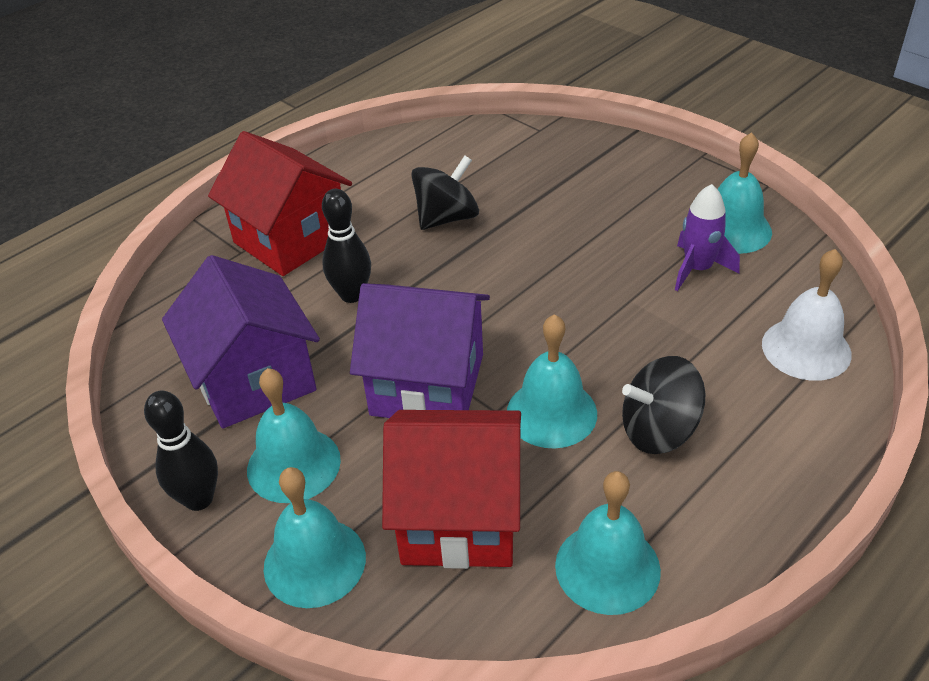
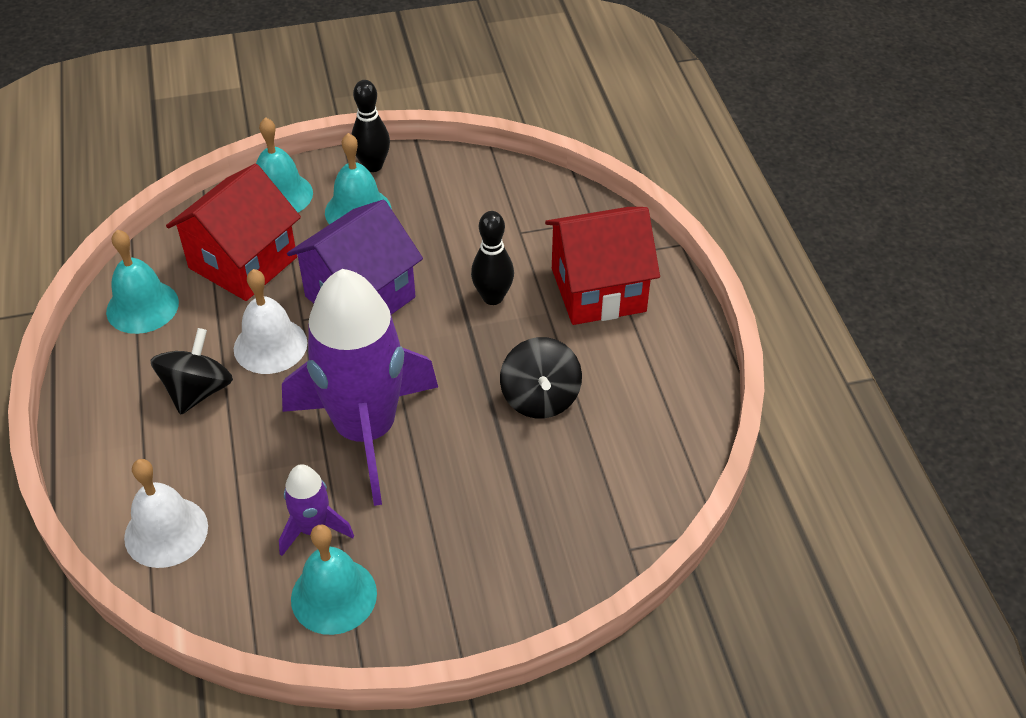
camera: 120 degrees right, 5 degrees up
(254, 379) = (451, 218): purple house -> none
(551, 413) = (270, 345): turquoise bell -> white bell
(579, 292) = (366, 431): none -> purple rocket

